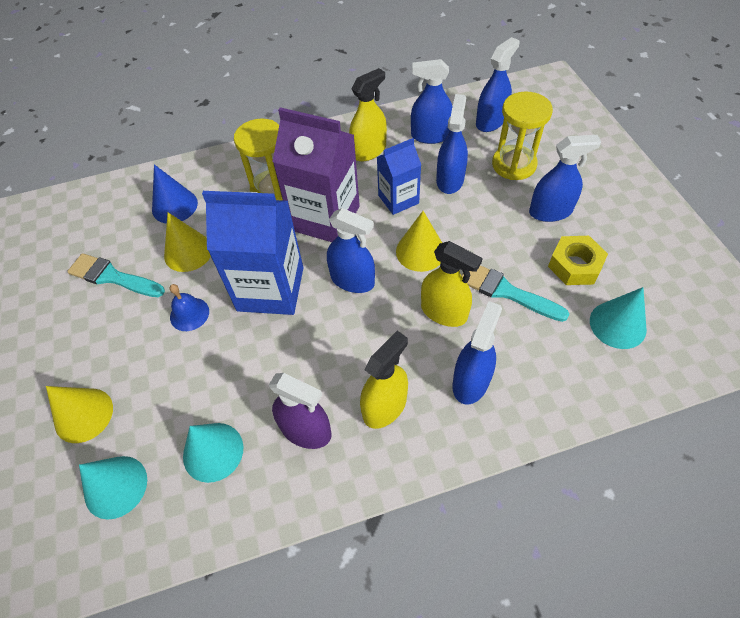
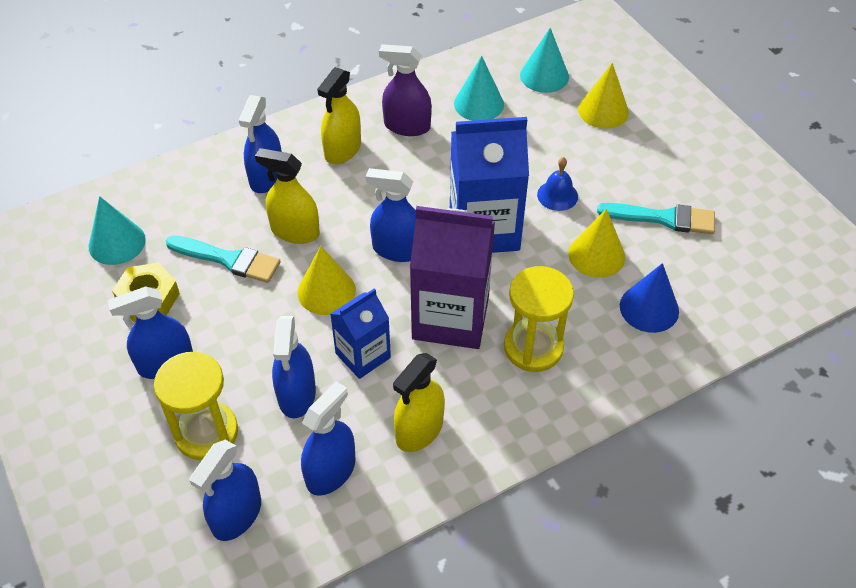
camera: 165 degrees right, 5 degrees down
(430, 136) = (330, 471): blue spray bottle -> blue spray bottle turned 45 degrees counterclockwise

